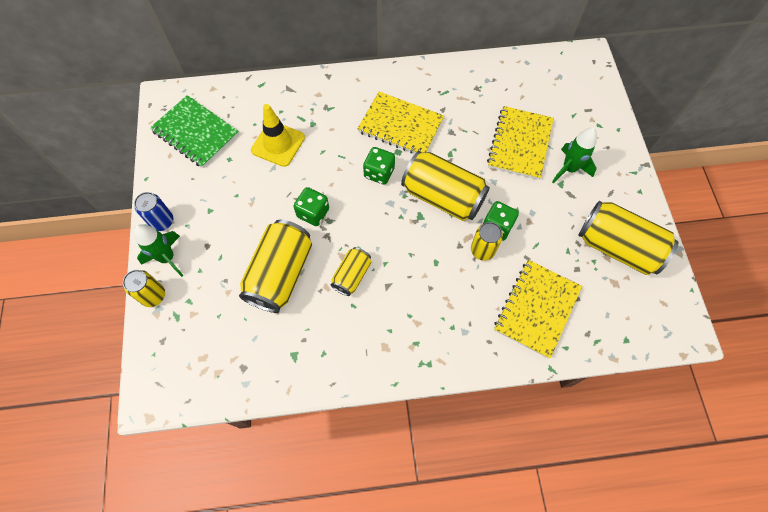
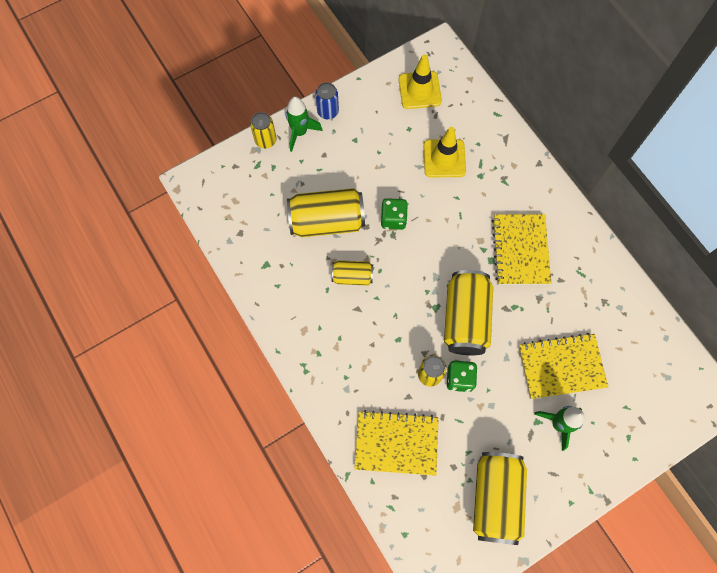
camera: 65 degrees right, 5 degrees up
(196, 133) = (419, 90): green notebook -> yellow traffic cone
(379, 173) = (460, 254): green dice -> none

